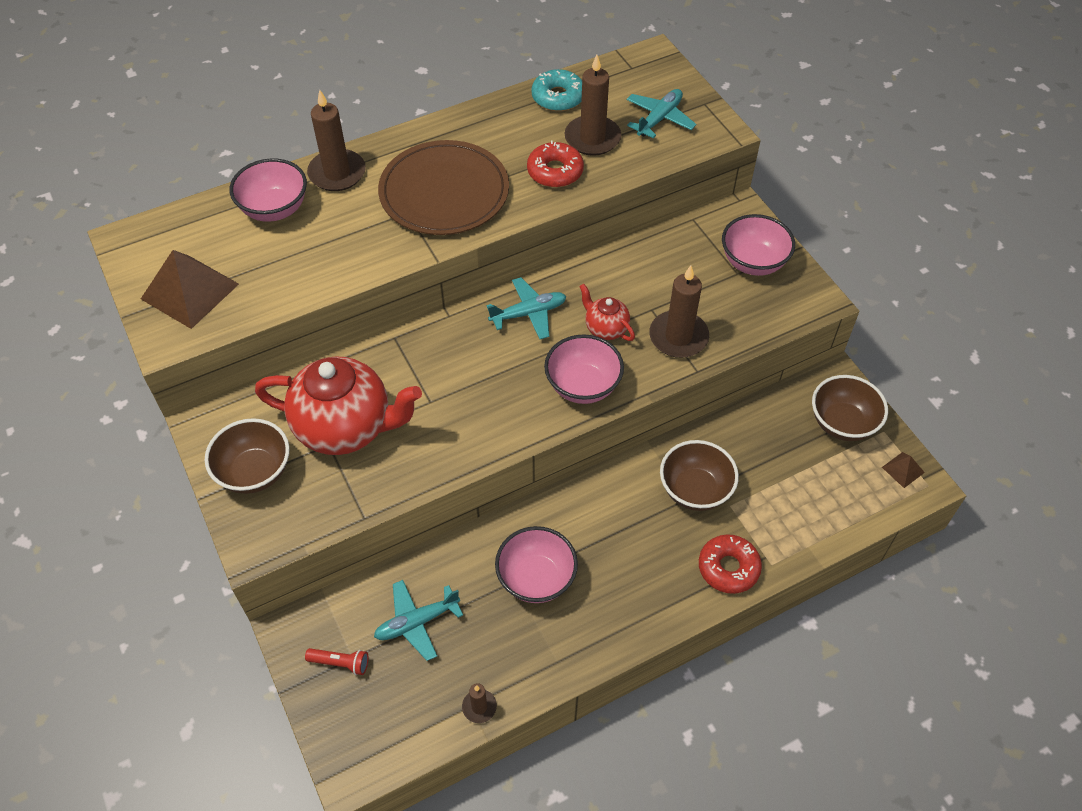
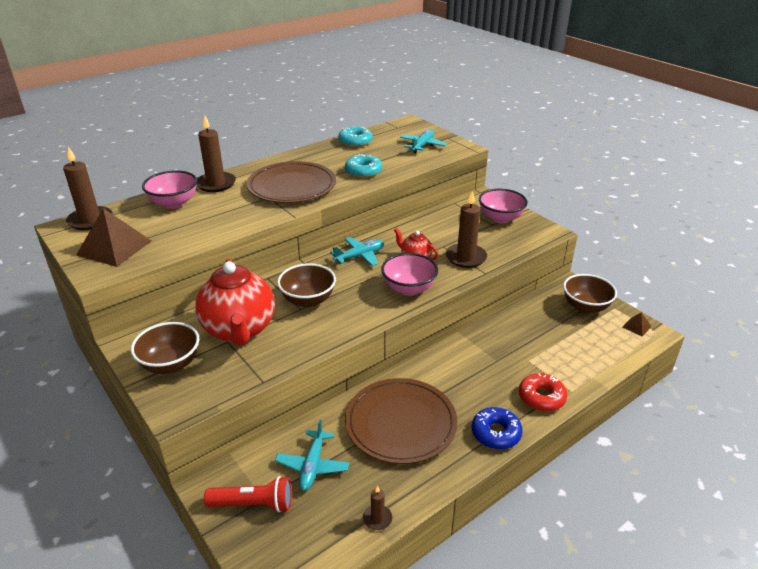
camera: 10 degrees left, 20 degrees down
(340, 663) = (253, 504): red flashlight -> red flashlight, size x1.61
(346, 428) = (239, 330): red teapot -> red teapot turned 75 degrees clockwise
(417, 622) = (312, 465): turquoise plane -> turquoise plane turned 45 degrees counterclockwise
(536, 578) = (400, 423): pink bowl -> brown plate
(555, 171) = (363, 171): red donut -> turquoise donut
(592, 138) = (383, 156): brown candle -> brown candle (90, 220)
(652, 613) = (496, 433): none -> blue donut
(695, 490) = (500, 355): brown bowl -> brown bowl (308, 300)

